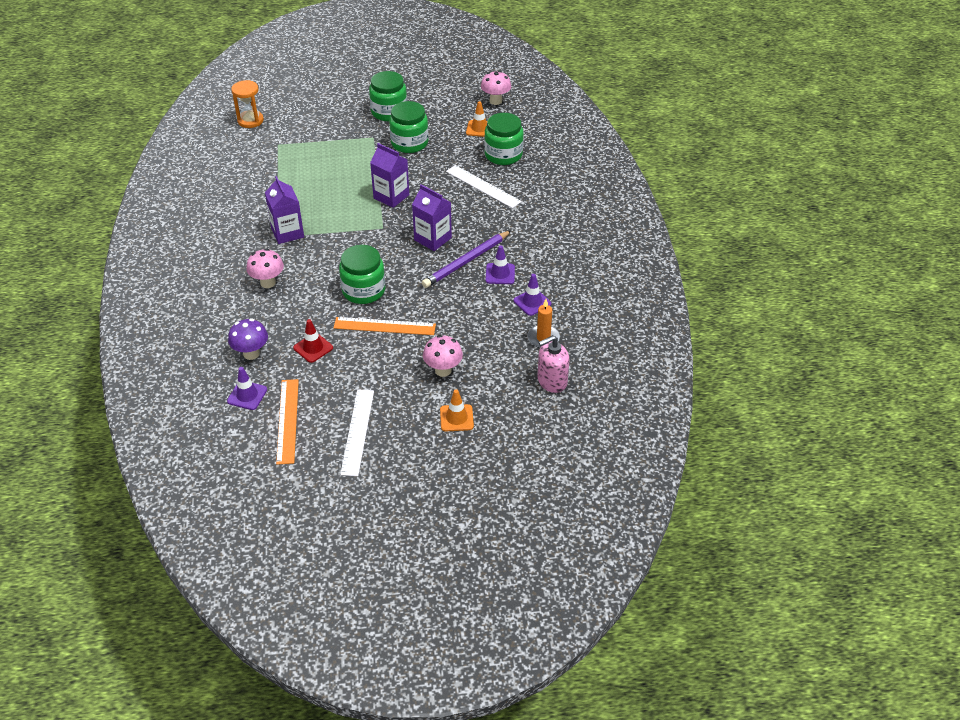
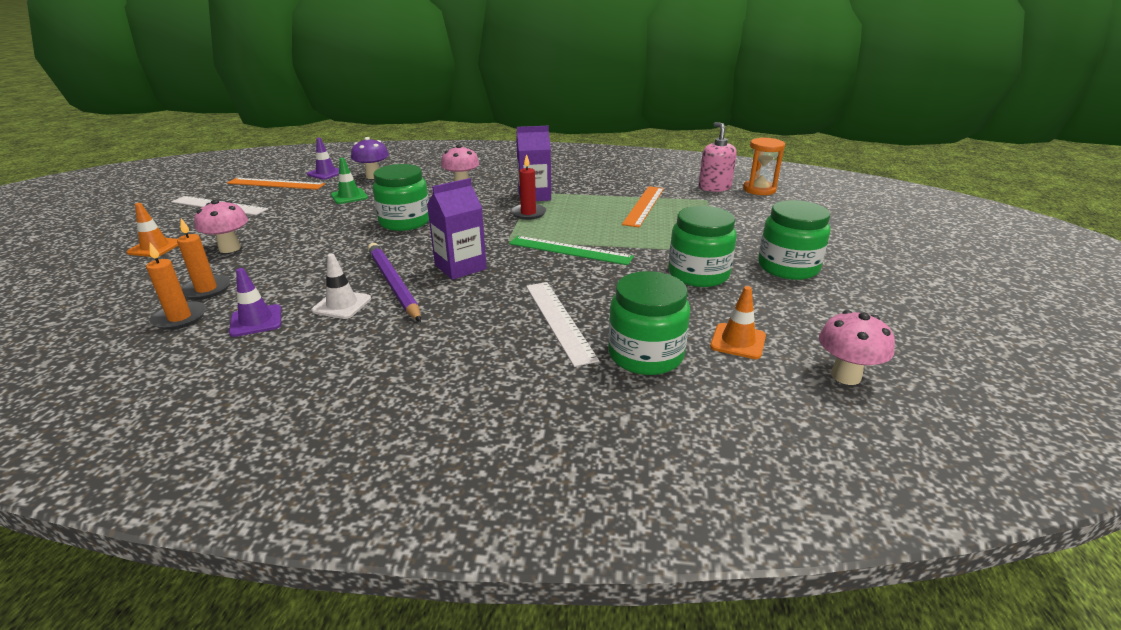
camera: 105 degrees right, 15 degrees down
(313, 348) = (349, 196): red traffic cone -> green traffic cone
(328, 228) = (528, 213): none -> red candle
(384, 326) = (337, 227): orange ruler -> orange ruler (644, 206)
(391, 196) = (570, 250): purple carton -> green ruler
(483, 186) = (559, 320): white ruler -> white ruler turned 75 degrees counterclockwise
(500, 274) = (342, 305): purple traffic cone -> white traffic cone
(506, 346) = (206, 289): none -> orange candle
(551, 381) = (102, 311): pink soap dispenser -> pink soap dispenser (714, 187)

